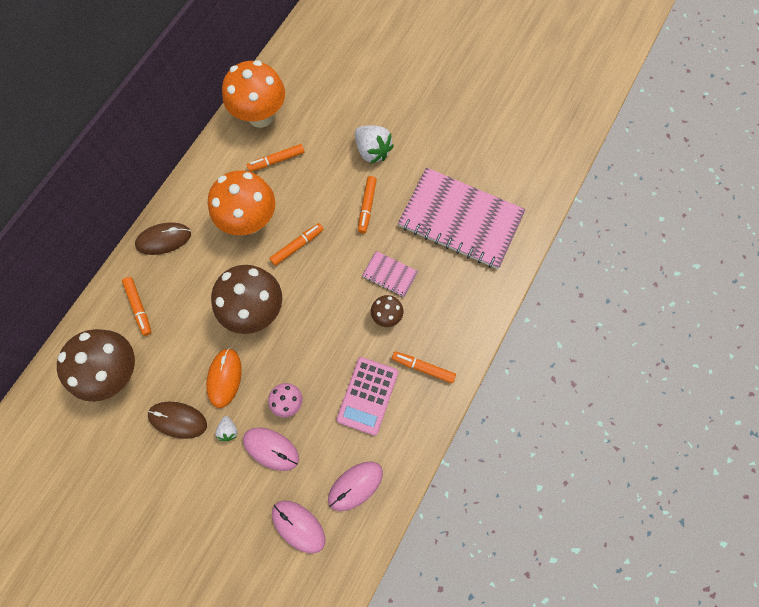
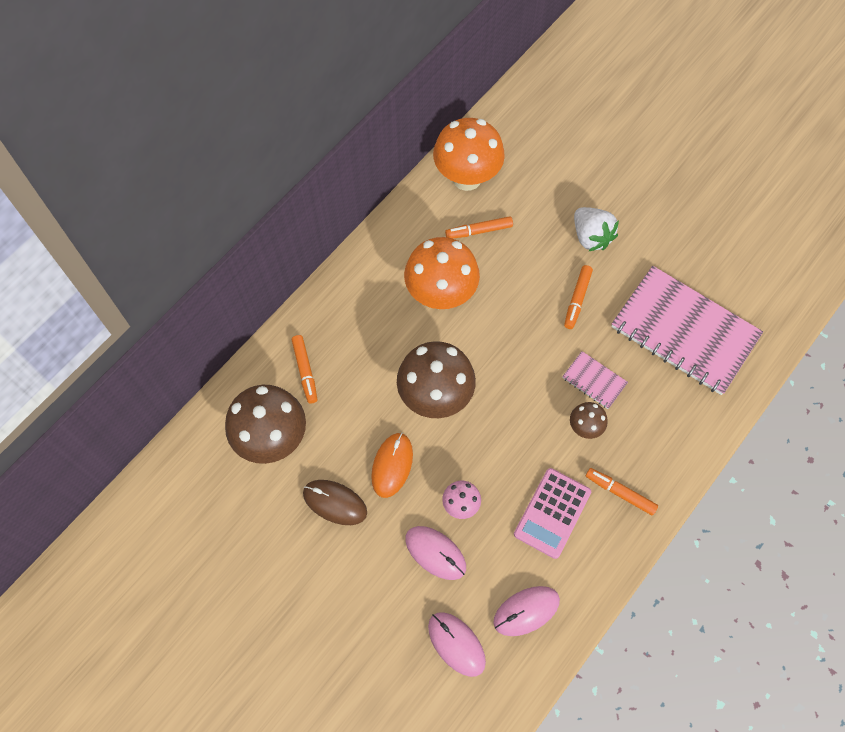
camera: 10 degrees right, 5 degrees down
(164, 239) = (341, 300): brown mouse -> none
(228, 430) = (390, 524): white strawberry -> none
(297, 246) = (491, 331): orange marker -> none

